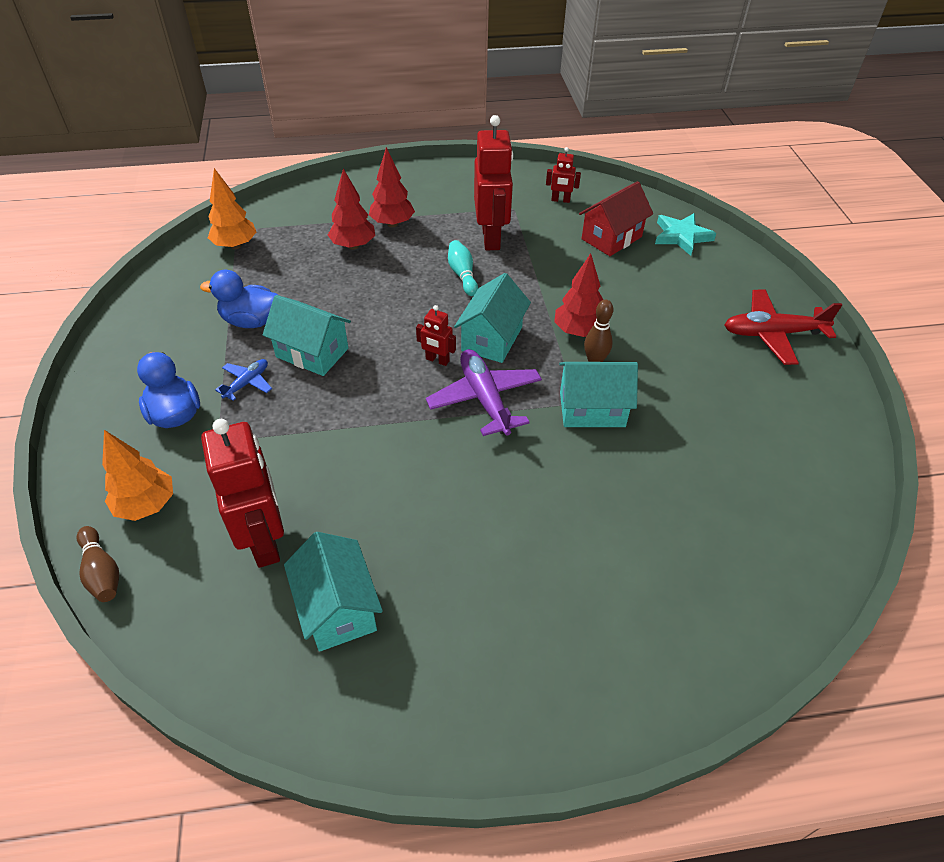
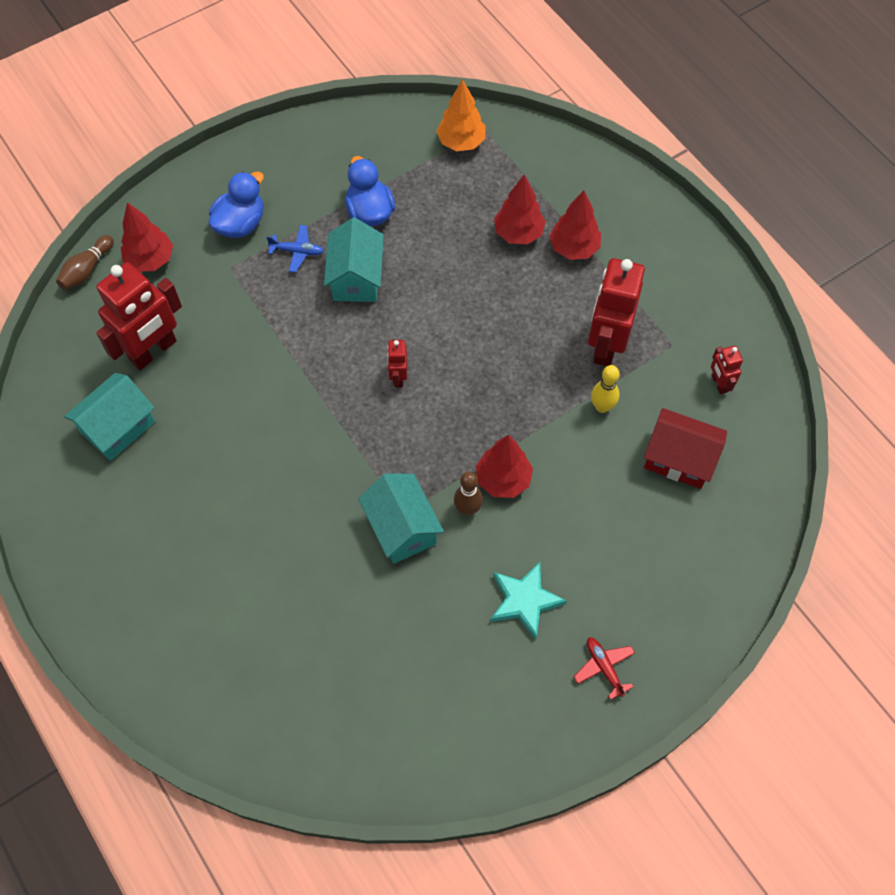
camera: 65 degrees right, 15 degrees up
(147, 505) = (150, 260): orange tree -> red tree
(462, 275) = (530, 345): turquoise bowling pin -> none
(484, 399) = (370, 435): purple plane -> none
(491, 238) = (606, 345): red robot -> red robot turned 135 degrees clockwise
(492, 339) = (451, 409): turquoise house -> none
(544, 258) = (602, 407): none -> yellow bowling pin
(681, 236) = (728, 530): turquoise star -> turquoise star (525, 601)
(772, 334) = (604, 667): red plane -> red plane, size x0.53

